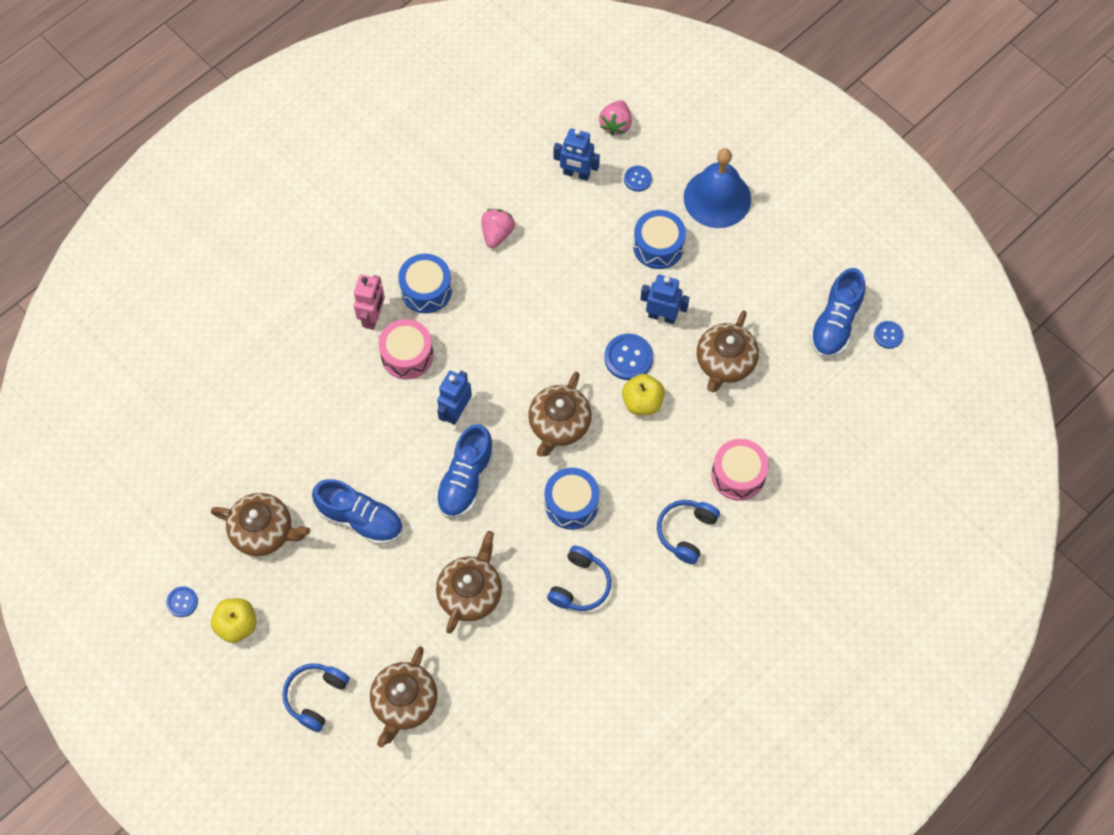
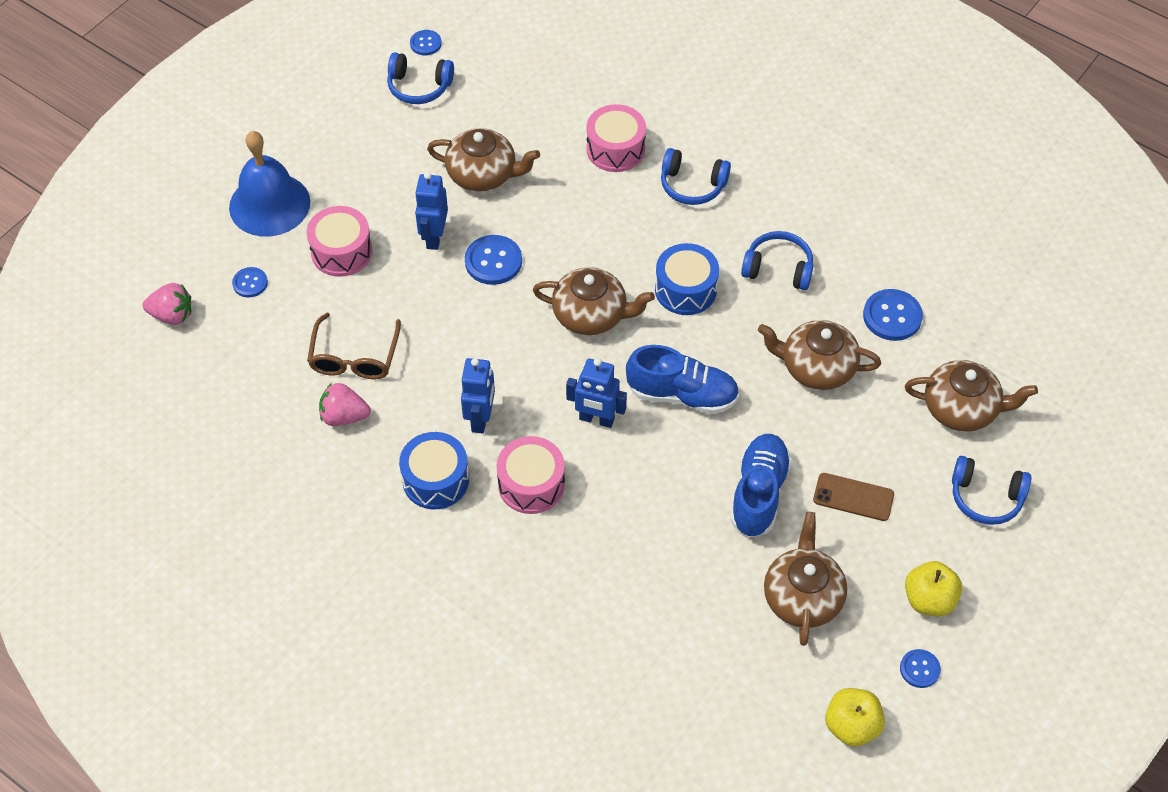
camera: 100 degrees left, 10 degrees down
(340, 591) = (853, 497): none -> brown phone
(373, 317) = (484, 532): pink robot -> none
(511, 670) = (892, 316): none -> blue button
(550, 246) = (354, 357): none -> brown glasses
(576, 174) = (248, 346): blue robot -> blue robot (480, 419)
(642, 402) = (547, 241): yellow apple -> yellow apple (851, 726)
(658, 246) = (341, 252): blue drum -> pink drum
(835, 324) = (419, 87): blue shoe -> blue headphones

